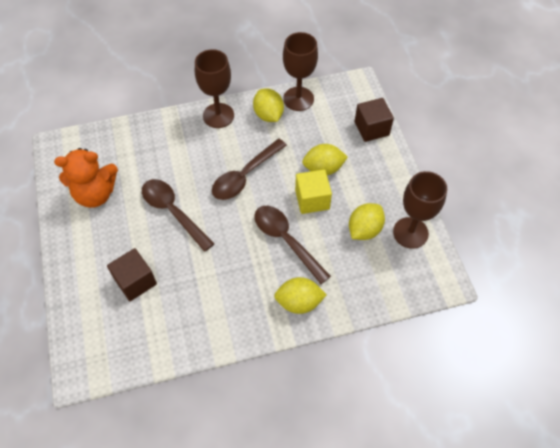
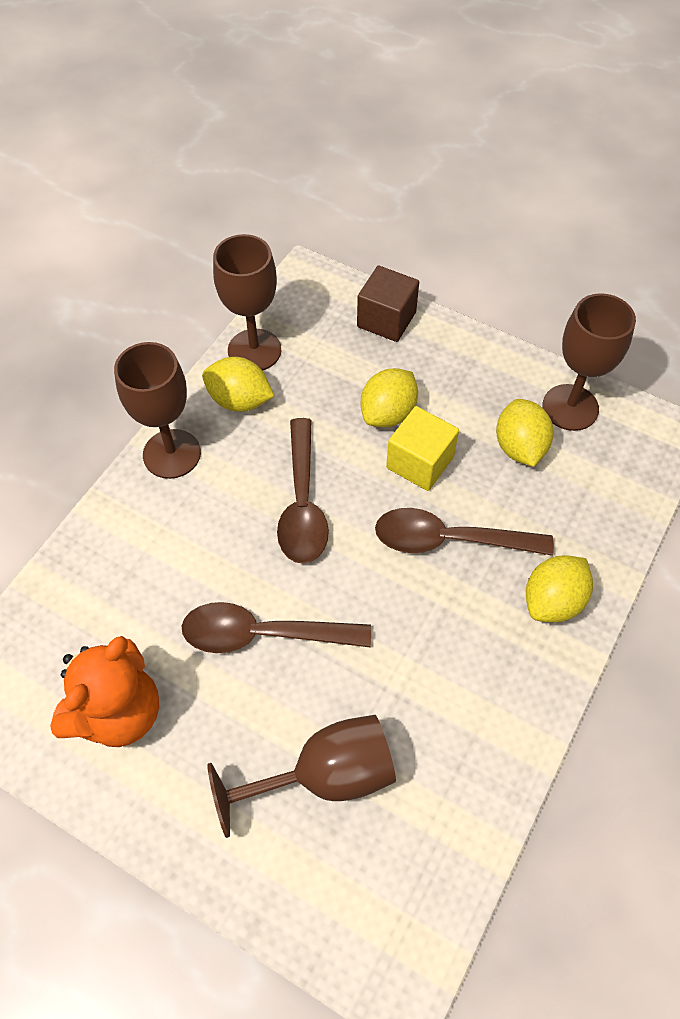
camera: 45 degrees left, 0 degrees up
(135, 281) = (325, 776): brown cube -> brown goblet

